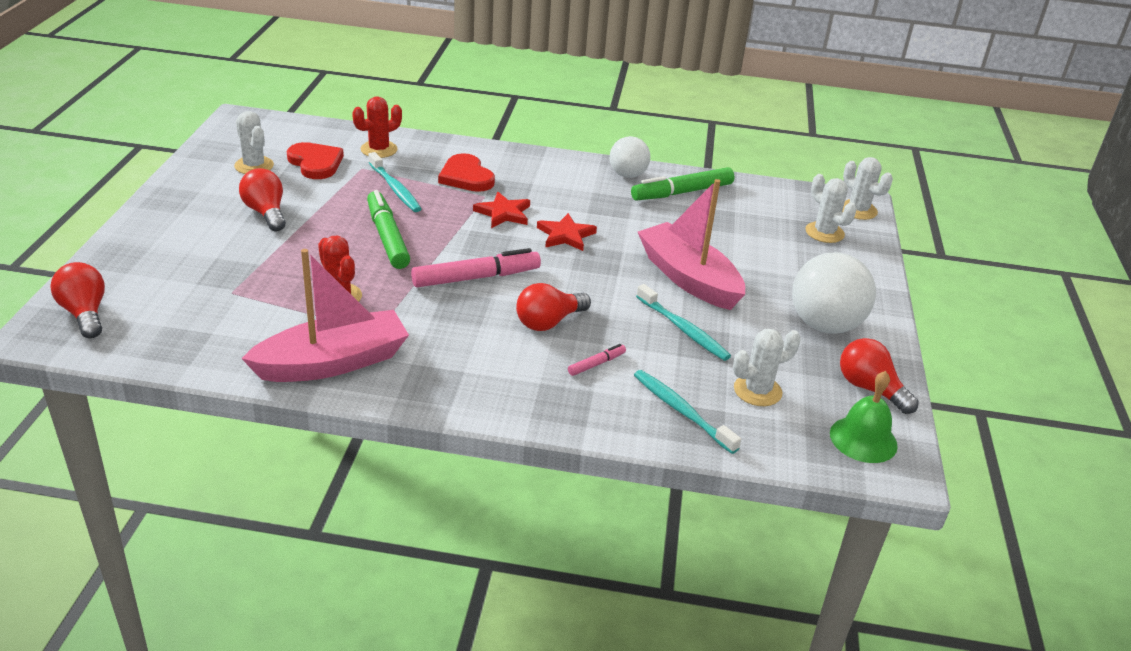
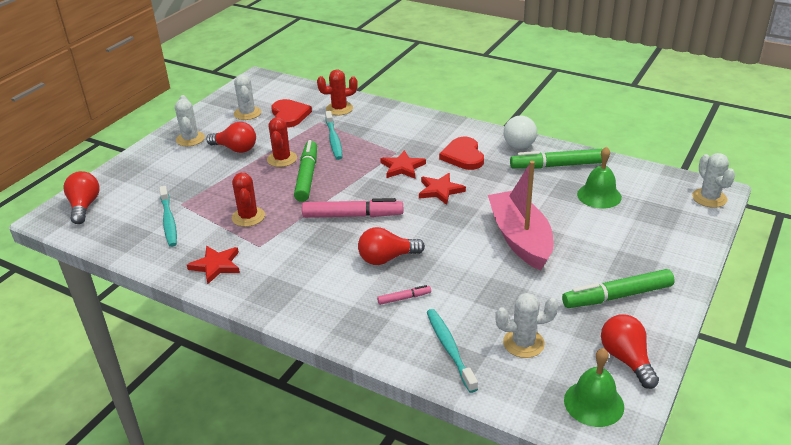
camera: 25 degrees right, 0 degrees up
(266, 213) = (235, 149): red light bulb -> red light bulb turned 120 degrees clockwise
(332, 362) = (216, 265): pink boat -> red star
(340, 219) = (282, 159): none -> red cactus
(466, 177) = (391, 136): red heart -> red heart (463, 156)
(683, 329) = (491, 281): turquoise toothbrush -> turquoise toothbrush (169, 221)
(746, 220) = (599, 195): none -> green bell
(824, 233) = (665, 214): white cactus -> white cactus (190, 139)
(824, 325) = (617, 296): white ball -> green marker

